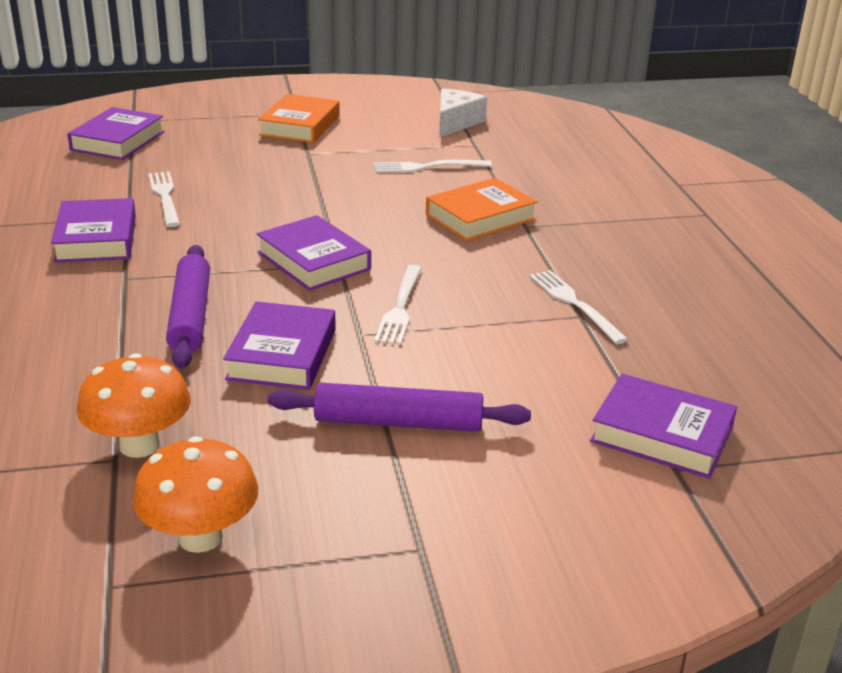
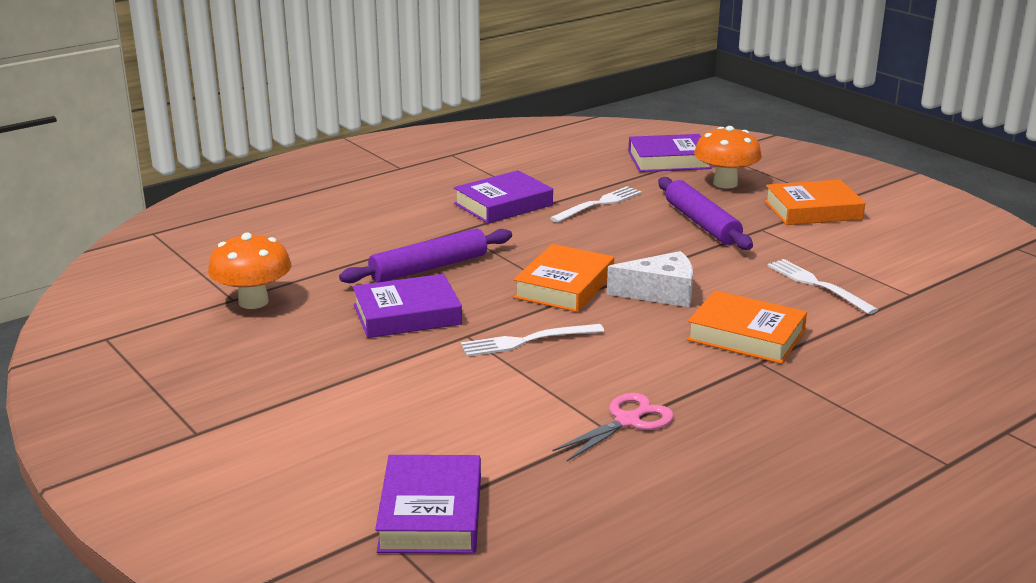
camera: 65 degrees right, 5 degrees down
(200, 537) = (167, 351): orange mushroom -> orange mushroom (725, 183)
(313, 261) = (564, 286): purple book -> orange book
(398, 422) = (351, 384): purple rolling pin -> purple rolling pin (702, 223)
(455, 123) = (948, 272): white cheese -> white cheese (660, 293)
(574, 304) = (627, 421): white fork -> pink scissors

